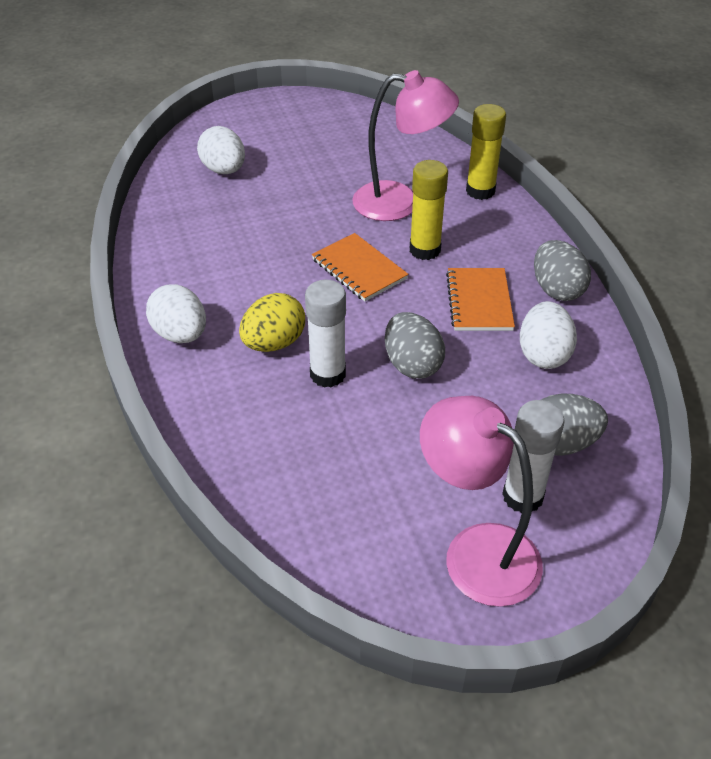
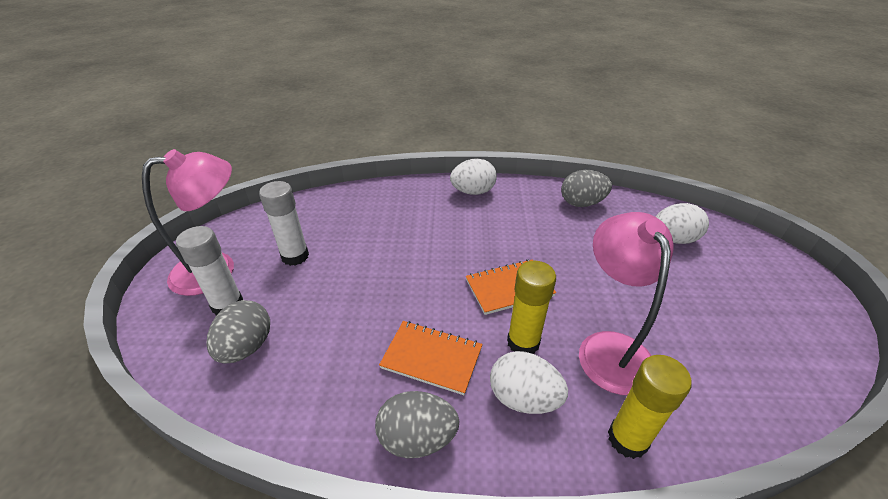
camera: 110 degrees right, 5 degrees down
(274, 343) = (444, 226): yellow egg -> none
(328, 374) = (401, 243): white glue stick -> white glue stick (295, 256)
(400, 202) = (609, 348): pink lamp -> pink lamp turned 150 degrees clockwise
(412, 364) = (383, 287): grey egg -> grey egg (582, 203)
(543, 354) = (339, 380): white egg -> white egg (523, 398)

